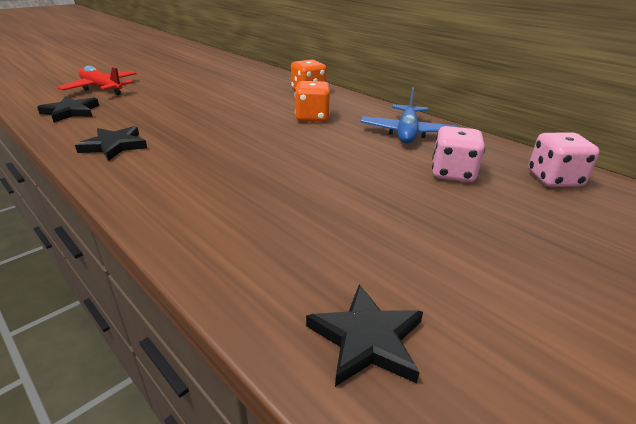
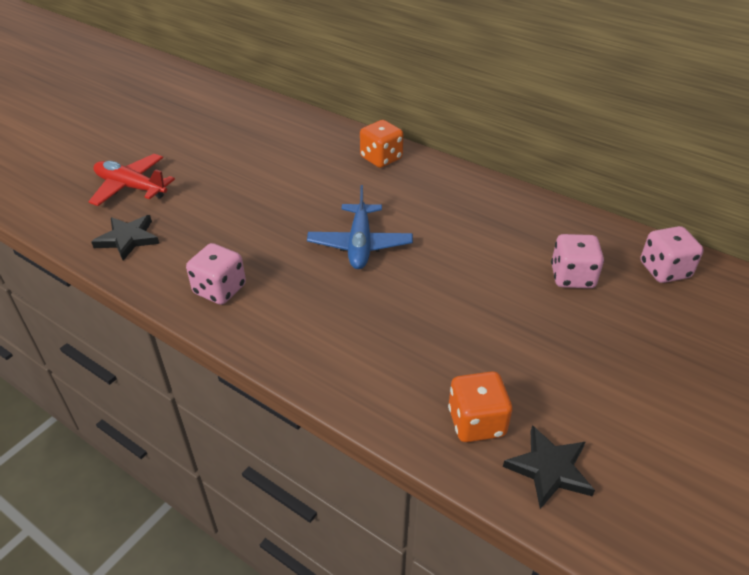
camera: 10 degrees left, 10 degrees up
(114, 146) = (220, 289): black star -> pink dice
(312, 117) = (405, 208): orange dice -> orange dice (476, 422)
(406, 133) = (513, 220): blue plane -> blue plane (360, 244)

